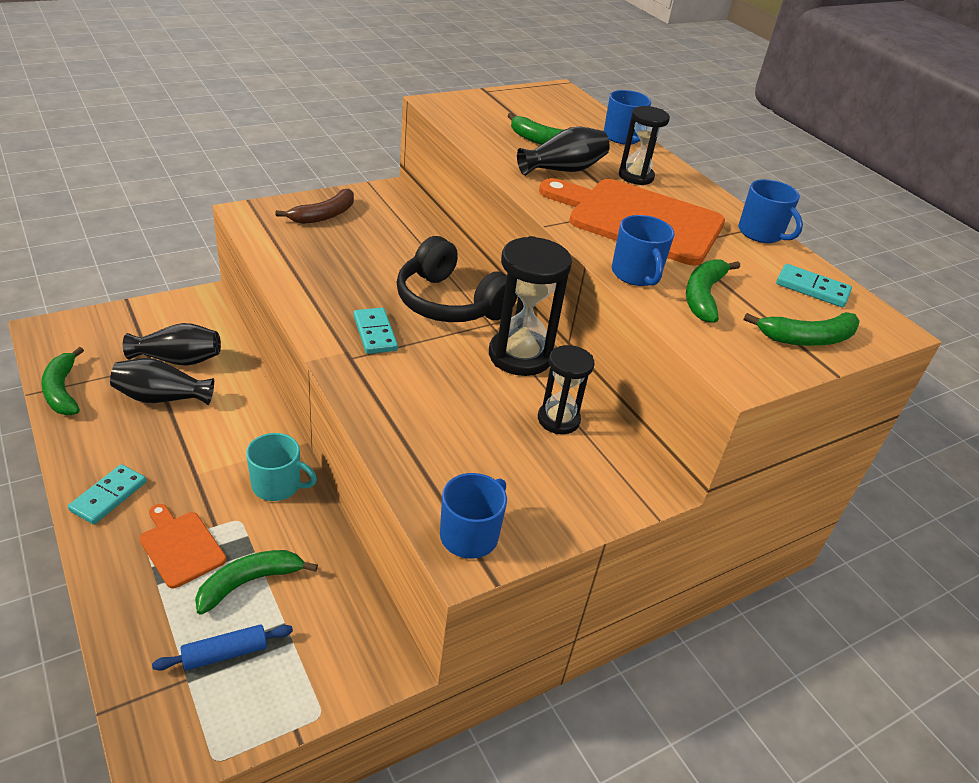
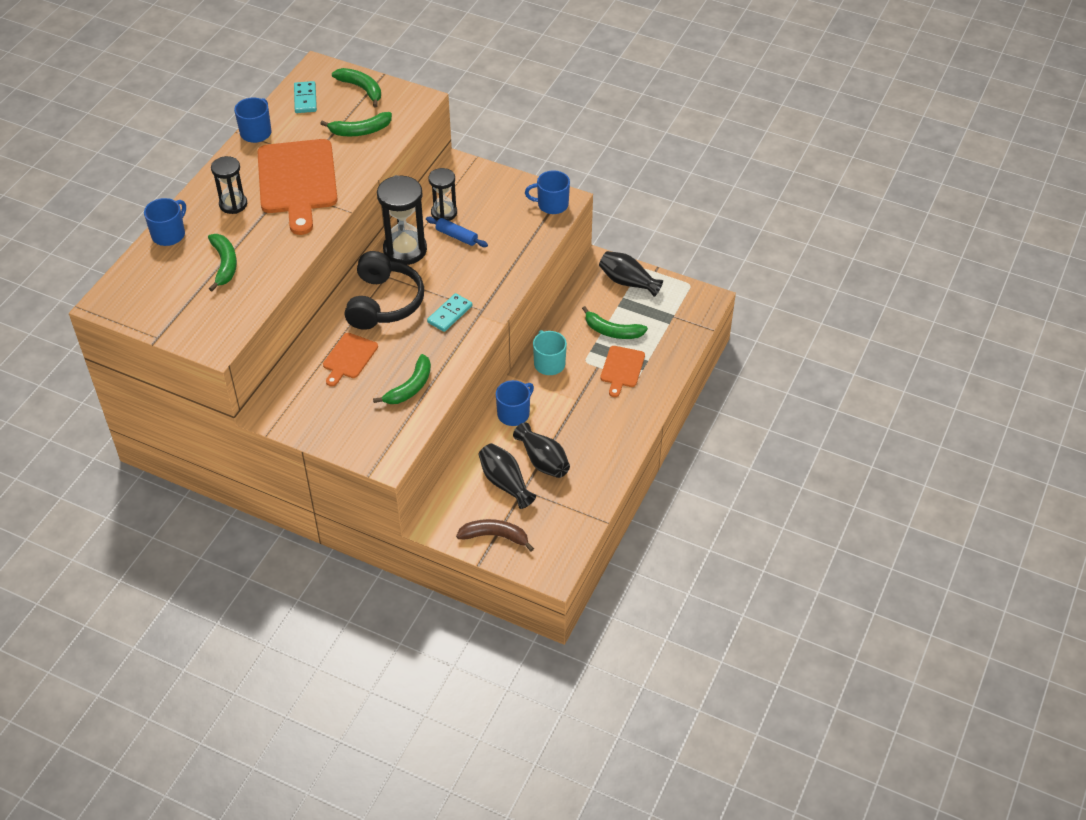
camera: 120 degrees left, 10 degrees up
(62, 390) = (587, 509): green banana -> green banana (410, 387)
(109, 496) = (627, 419): turquoise domino -> none
(225, 654) = (651, 313): blue rolling pin -> blue rolling pin (457, 236)
(324, 215) = (344, 422): brown banana -> brown banana (495, 536)
(399, 250) = (349, 358): none -> orange cutting board
(563, 170) = (262, 237): black vase -> black vase (628, 282)
(636, 274) = (366, 159): blue mug -> blue mug (514, 413)

